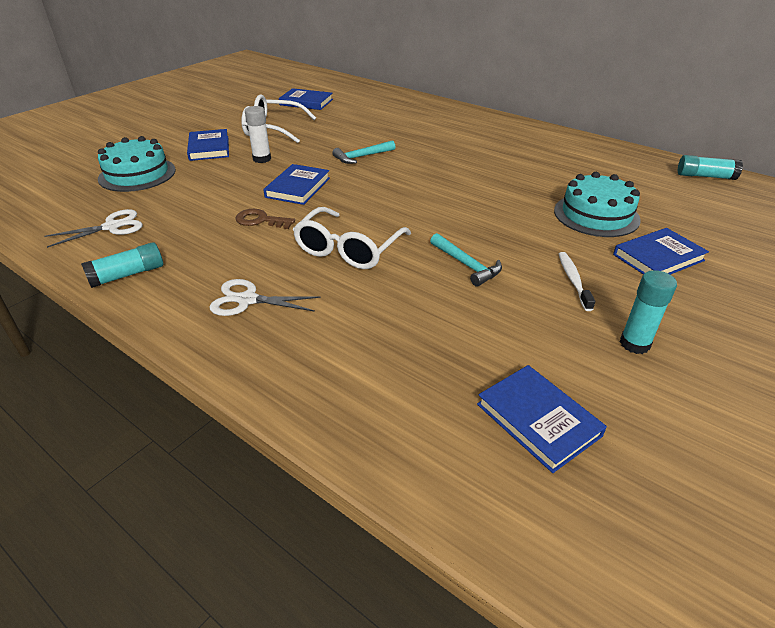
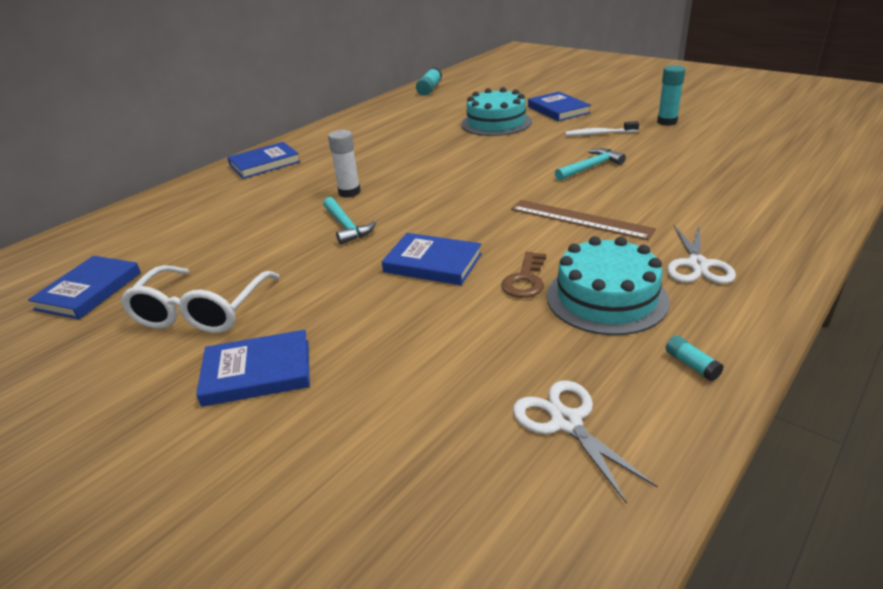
camera: 85 degrees left, 5 degrees down
(128, 274) = (691, 365): turquoise glue stick -> turquoise glue stick, size x0.55
(137, 174) = (356, 447): turquoise cake -> turquoise cake (606, 298)
(262, 159) = (328, 305): white glue stick -> white glue stick (349, 192)
(348, 249) = (580, 219): white glasses -> brown ruler
(538, 420) = (762, 148): blue book -> blue book (264, 163)

